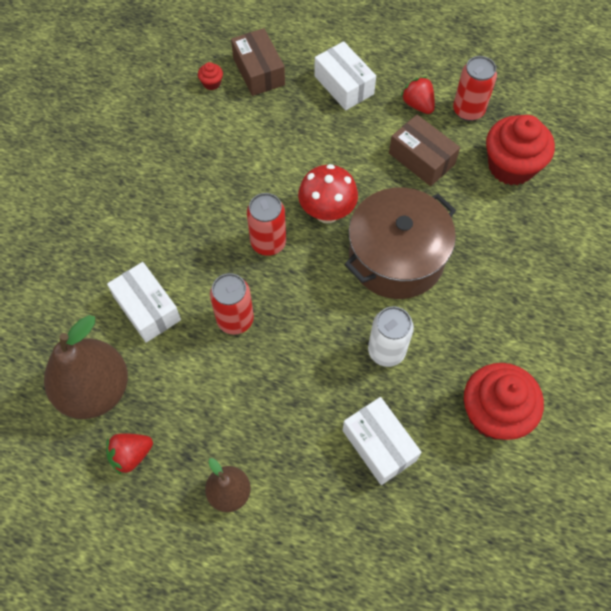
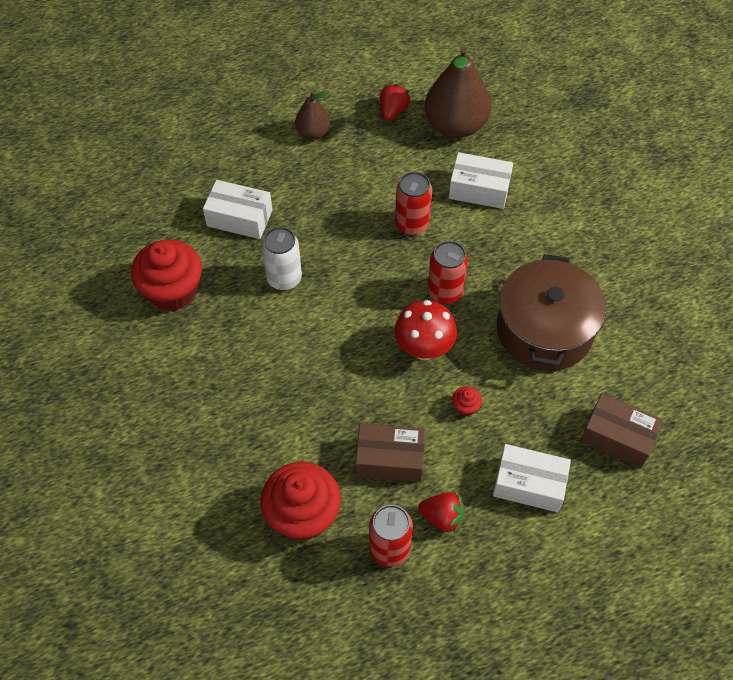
camera: 140 degrees right, 5 degrees down
(211, 83) = (642, 393): red cupcake -> red cupcake (465, 407)
(396, 257) = (335, 352): brown pot -> brown pot (544, 330)

